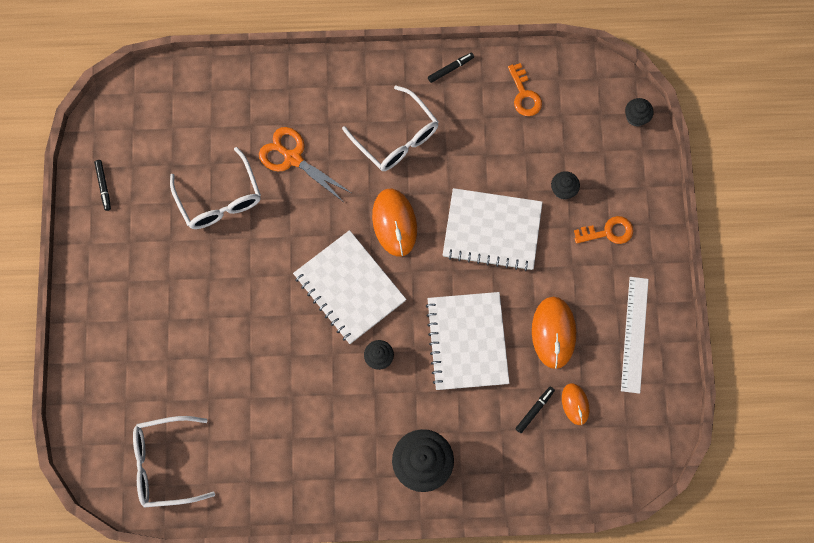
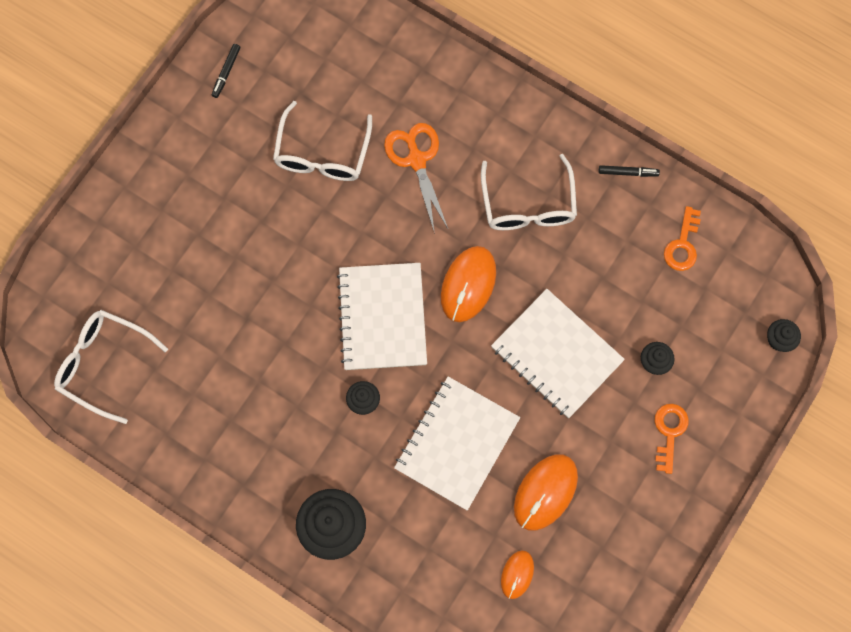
camera: 35 degrees right, 0 degrees up
(534, 410) = (474, 553): black marker -> none
(608, 232) = (669, 432): orange key -> orange key turned 105 degrees counterclockwise
(634, 334) = (623, 548): white ruler -> none

